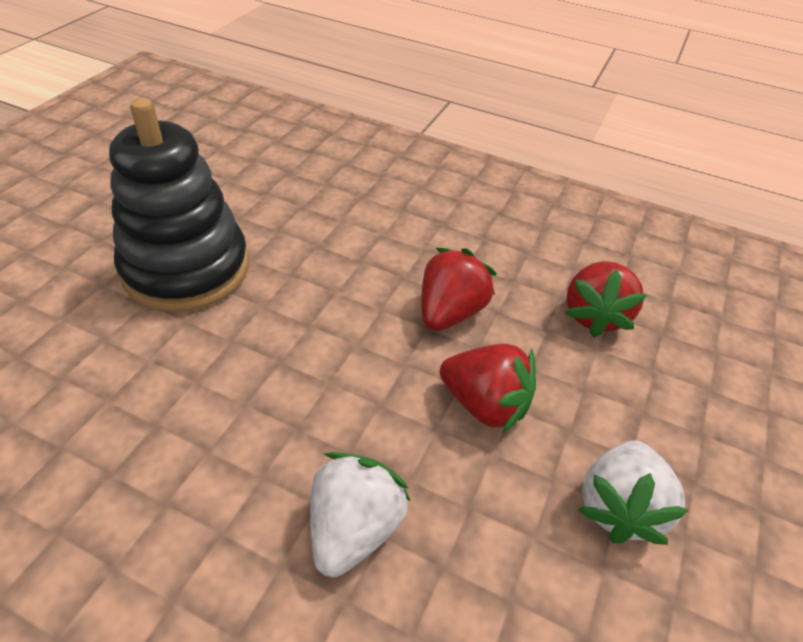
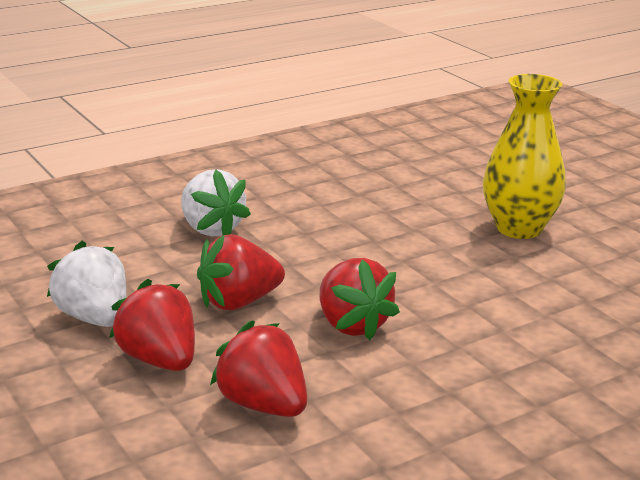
camera: 125 degrees right, 20 degrees down
(186, 269) = (519, 228): black stacking toy -> yellow vase
(616, 407) = (159, 360): none -> red strawberry

